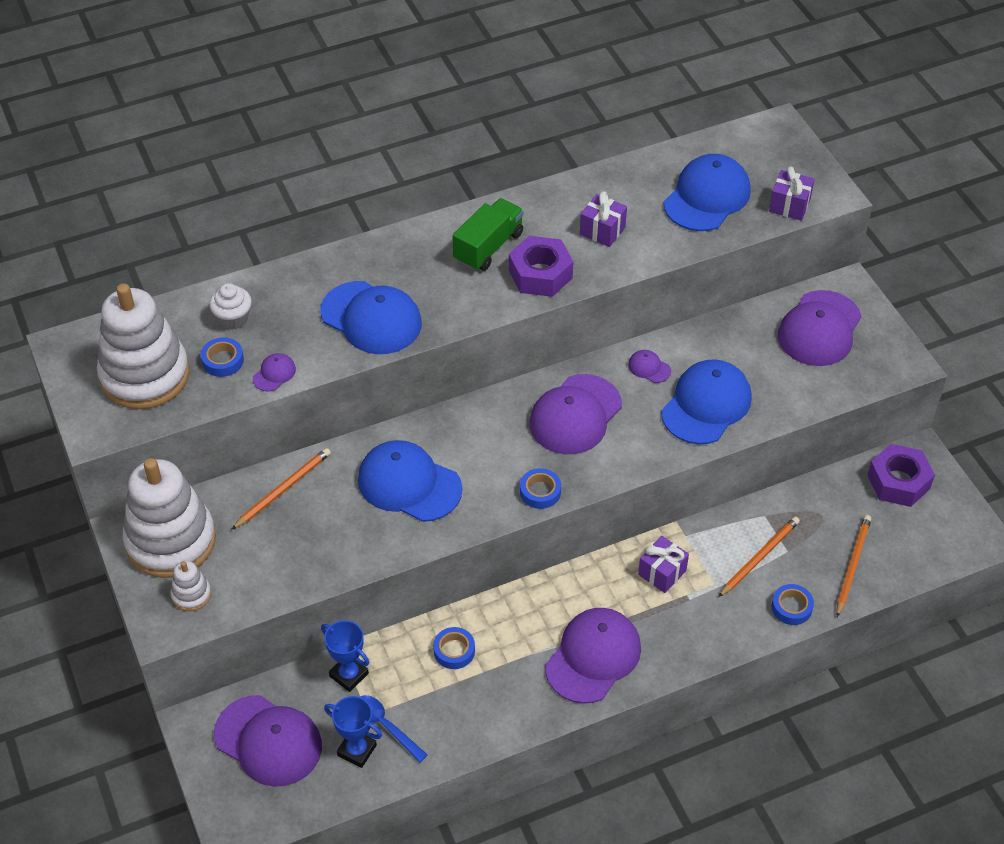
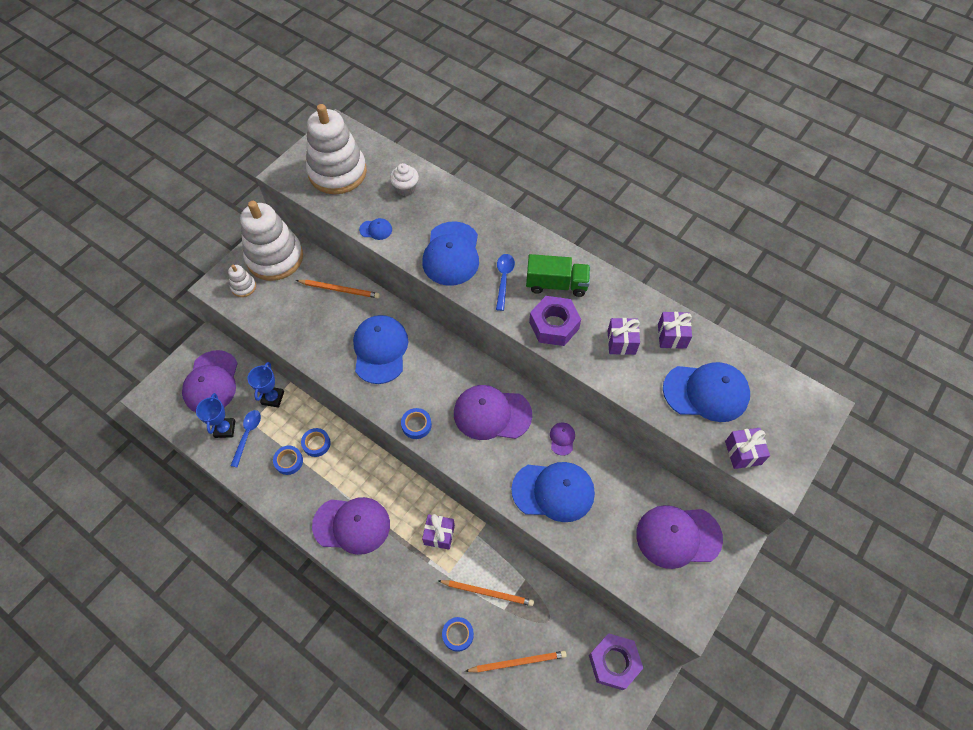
camera: 60 degrees right, 10 degrees up
(223, 360) = (370, 201): blue tape -> blue tape (289, 461)
(274, 374) = (376, 230): purple cap -> blue cap
(445, 288) = (504, 279): none -> blue spoon
(624, 189) = (671, 336): none -> purple gift

